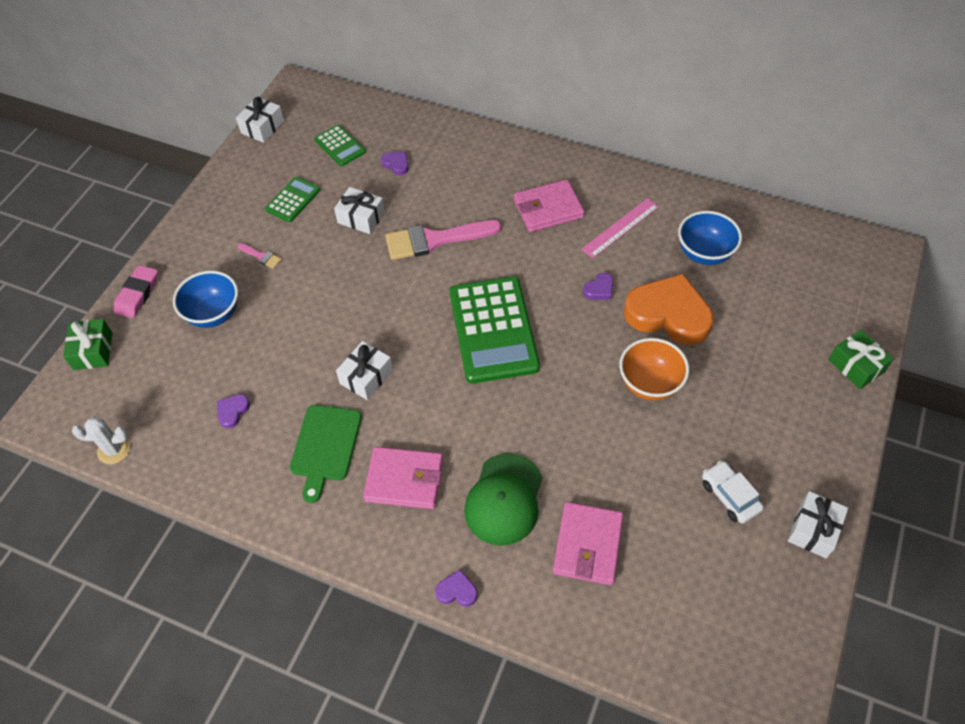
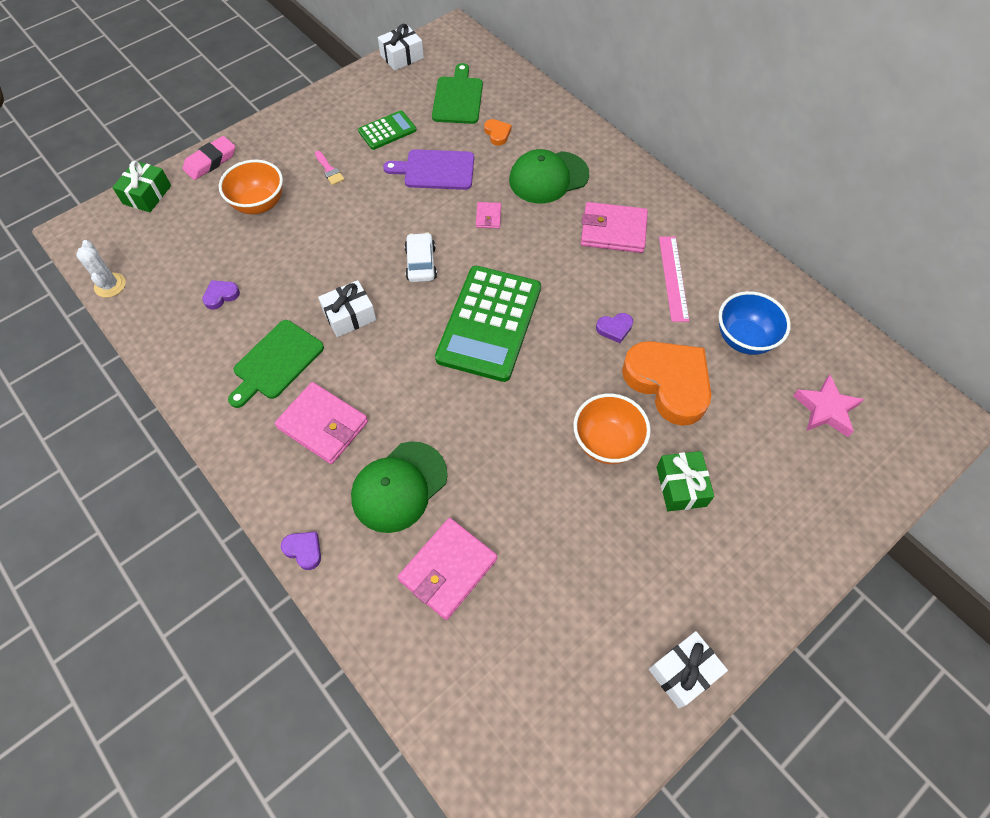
camera: 25 degrees right, 5 degrees up
(114, 450) = (110, 285): white cactus -> white cactus turned 45 degrees clockwise
(214, 314) = (259, 204): blue bowl -> orange bowl
(340, 146) = (458, 98): green calculator -> green cutting board
(361, 218) = (435, 170): white gift -> purple cutting board
(396, 164) = (497, 134): purple heart -> orange heart
(434, 240) = (488, 217): pink brush -> pink wallet
(465, 185) = (548, 177): none -> green cap
(620, 228) = (673, 278): pink ruler -> pink ruler turned 75 degrees counterclockwise
(730, 496) = (617, 593): white car -> white car (421, 263)
(796, 282) = (825, 409): none -> pink star
(856, 366) = (838, 525): green gift -> green gift (681, 486)

